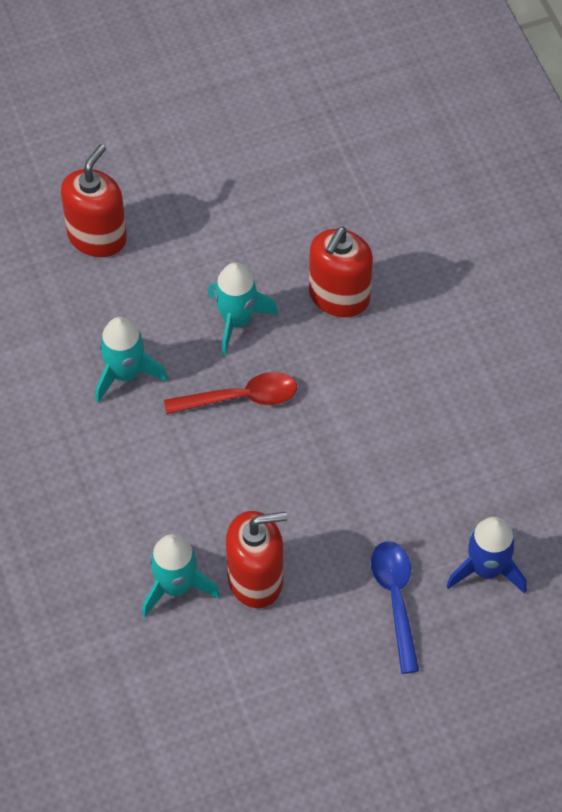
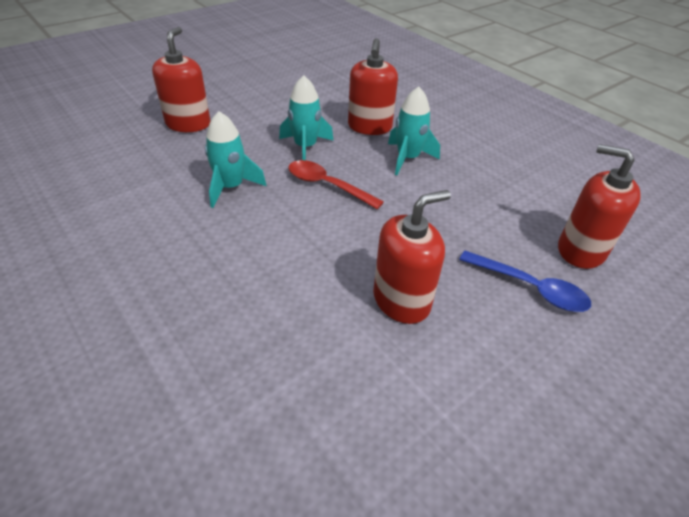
camera: 20 degrees left, 15 degrees down
(176, 586) = (330, 324): turquoise rocket -> turquoise rocket (408, 158)
(240, 398) = (327, 185): red spoon -> red spoon turned 120 degrees counterclockwise
(396, 600) = (529, 288): blue spoon -> blue spoon turned 150 degrees clockwise
(486, 569) = (580, 250): blue rocket -> red soap dispenser

